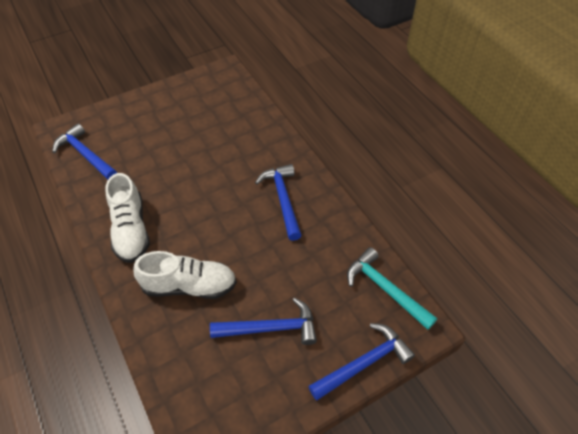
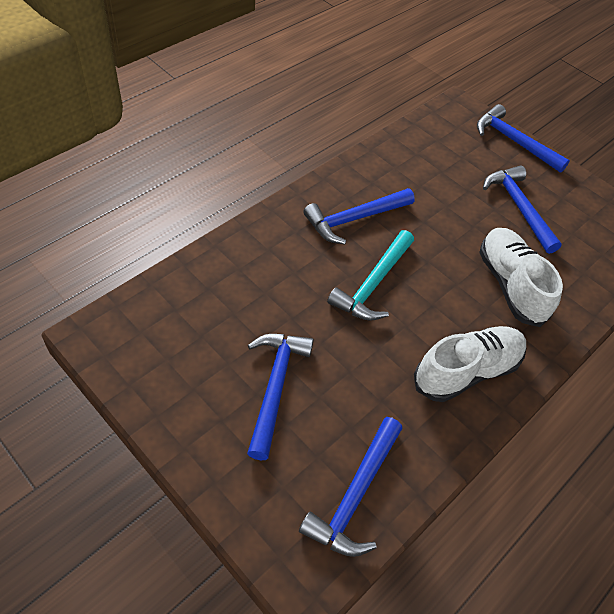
camera: 110 degrees left, 0 degrees up
(163, 134) = (275, 387): none -> blue hammer
(385, 289) = (434, 130): turquoise hammer -> turquoise hammer (373, 284)

